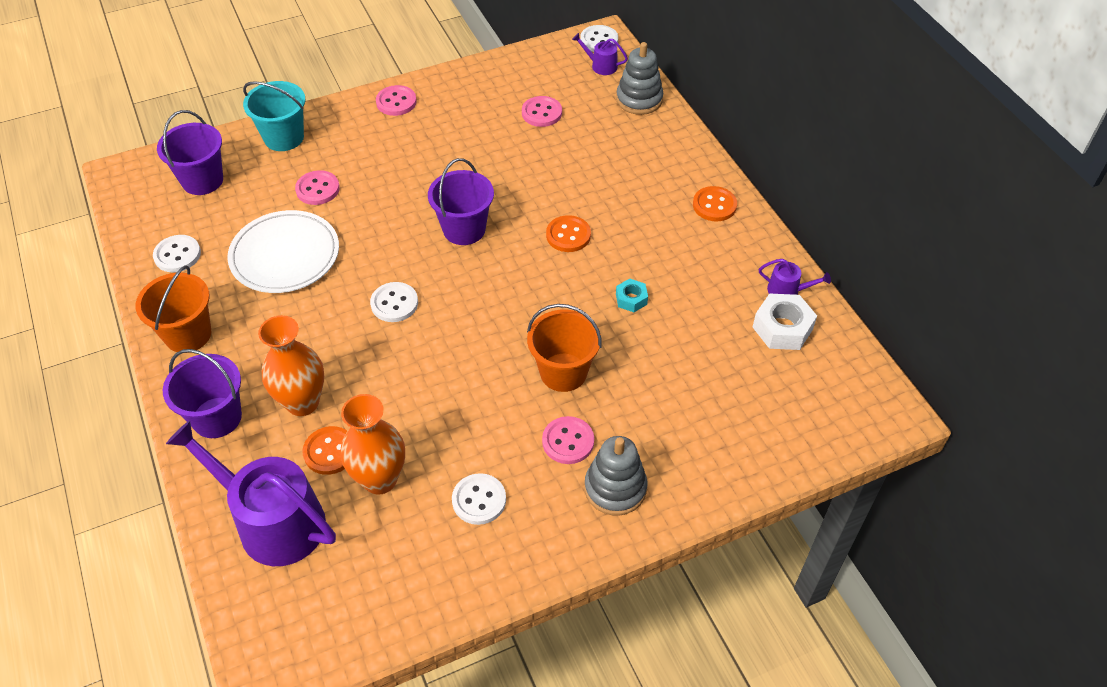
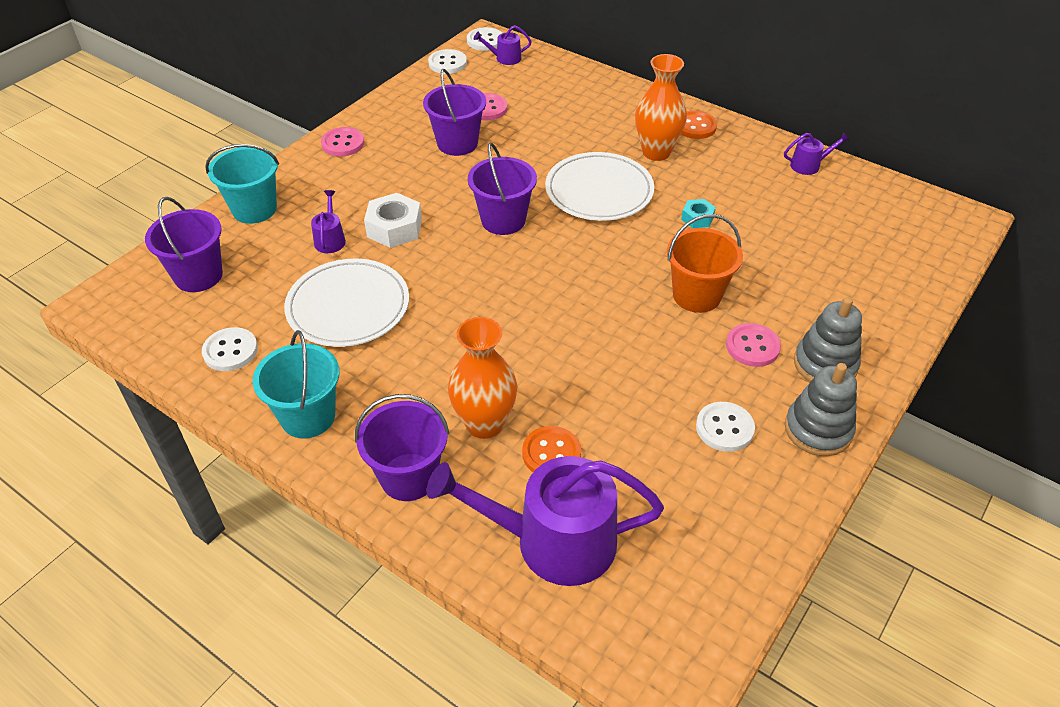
camera: 30 degrees left, 5 degrees down
(188, 334) = (308, 416): orange bucket -> turquoise bucket
(317, 189) = (330, 239): pink button -> purple watering can
(380, 479) = (620, 454): orange vase -> orange vase (656, 152)
(394, 303) = (495, 304): white button -> white button (447, 63)
(488, 138) = (457, 143): none -> purple bucket
(568, 235) = (599, 191): orange button -> white plate
(639, 99) = (561, 72): grey stacking toy -> grey stacking toy (818, 430)
(782, 328) = (832, 193): white nut -> white nut (394, 228)

